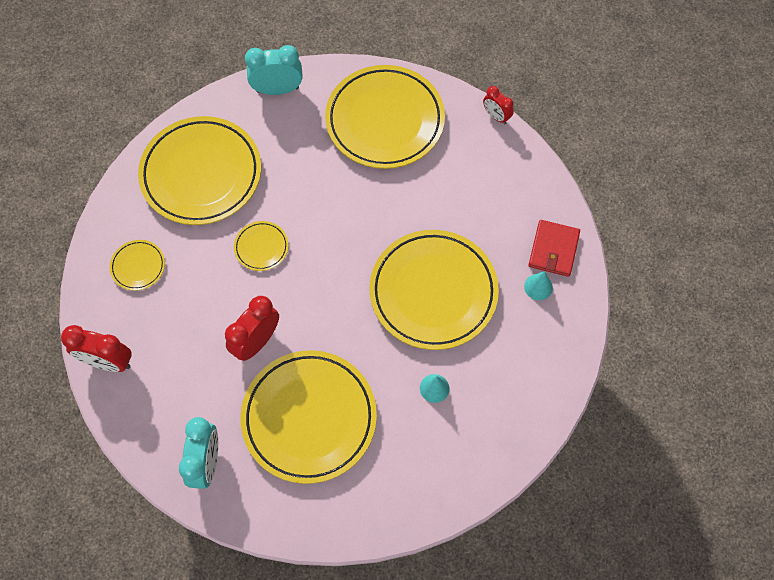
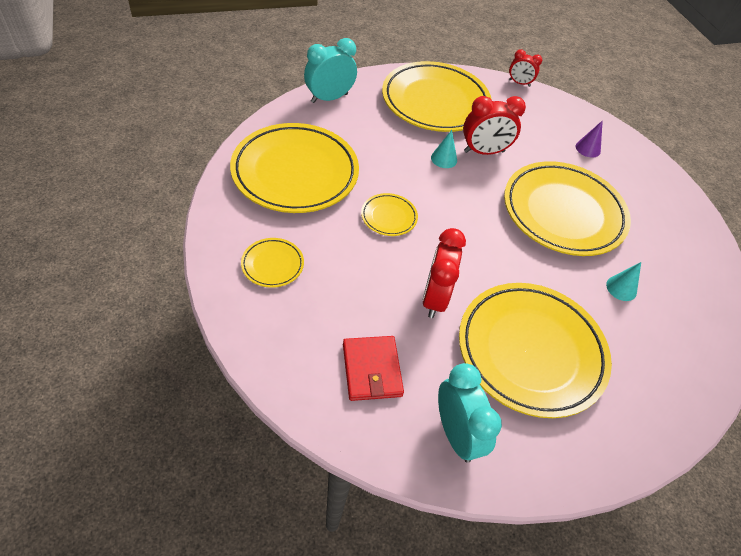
camera: 30 degrees left, 15 degrees down
(108, 361) = (286, 366): red clock -> red clock (484, 152)
(514, 223) = (588, 148): none -> purple cone
(538, 287) = (640, 187): turquoise cone -> turquoise cone (444, 159)
(553, 249) = (630, 159): red wallet -> red wallet (372, 370)

